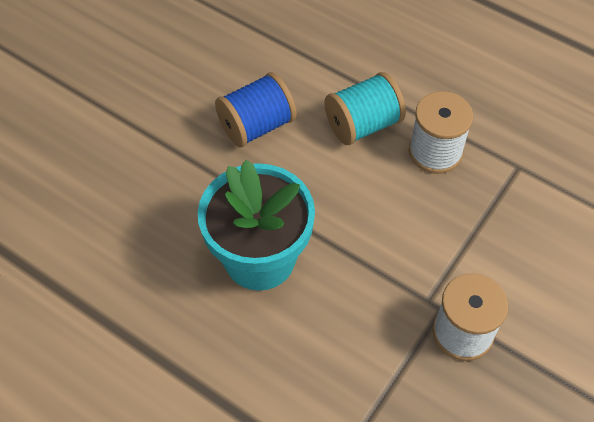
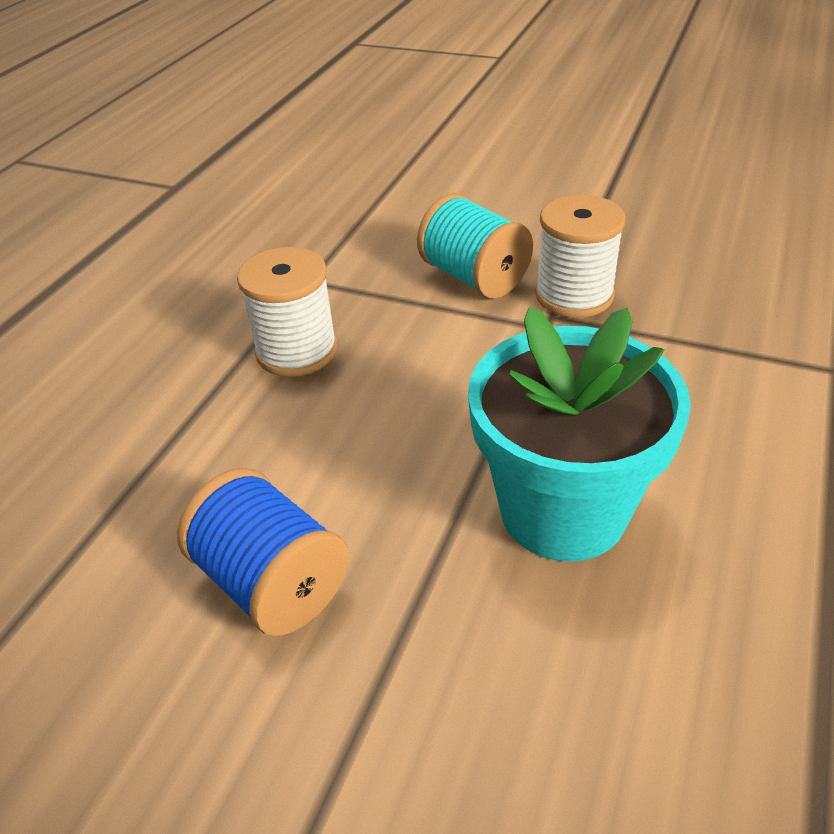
camera: 100 degrees left, 15 degrees down
(363, 124) = (253, 434): turquoise spool -> turquoise spool (474, 277)

